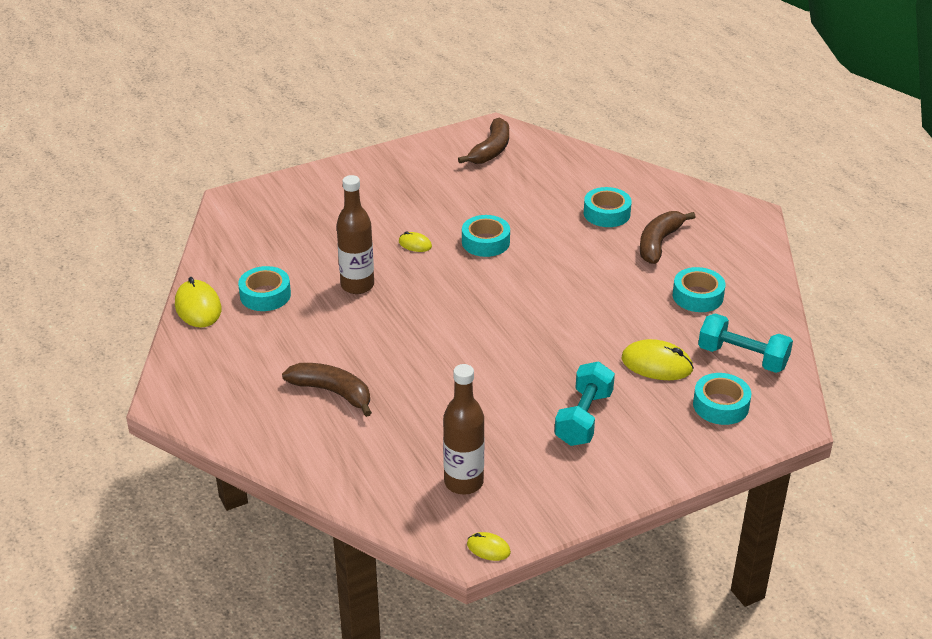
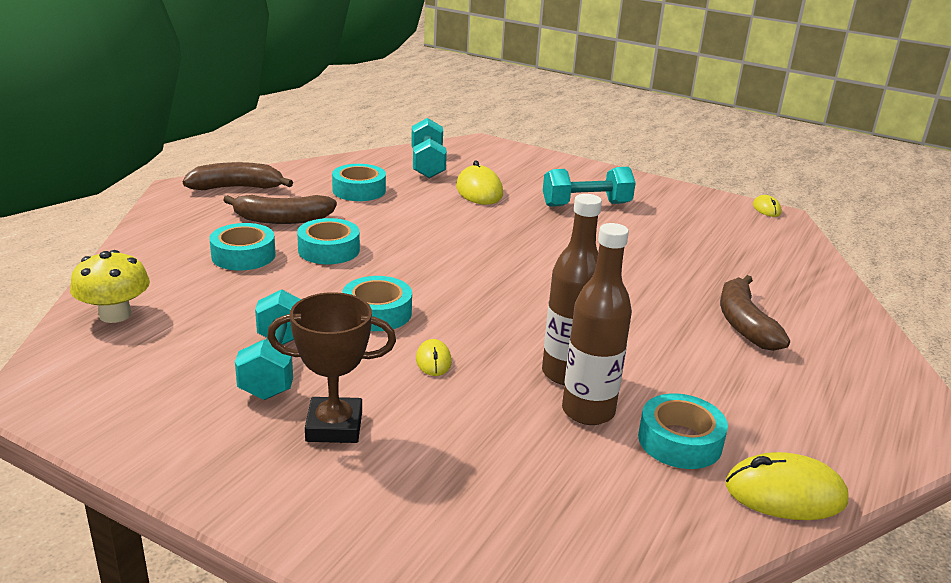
camera: 125 degrees left, 10 degrees down
(198, 307) = (785, 493): yellow mouse -> yellow mouse turned 60 degrees clockwise
(388, 196) = (334, 426): none -> brown trophy
(458, 193) = (275, 366): none -> turquoise dumbbell
(463, 482) = (729, 232): brown bottle -> brown bottle (588, 411)
(491, 150) = (121, 374): brown banana -> brown banana (237, 188)
(558, 157) = (115, 315): none -> yellow mushroom
(720, 405) = (497, 164): turquoise tape -> turquoise tape (329, 250)

